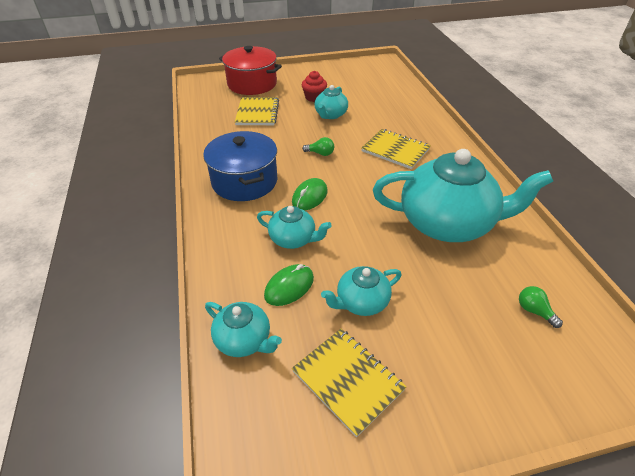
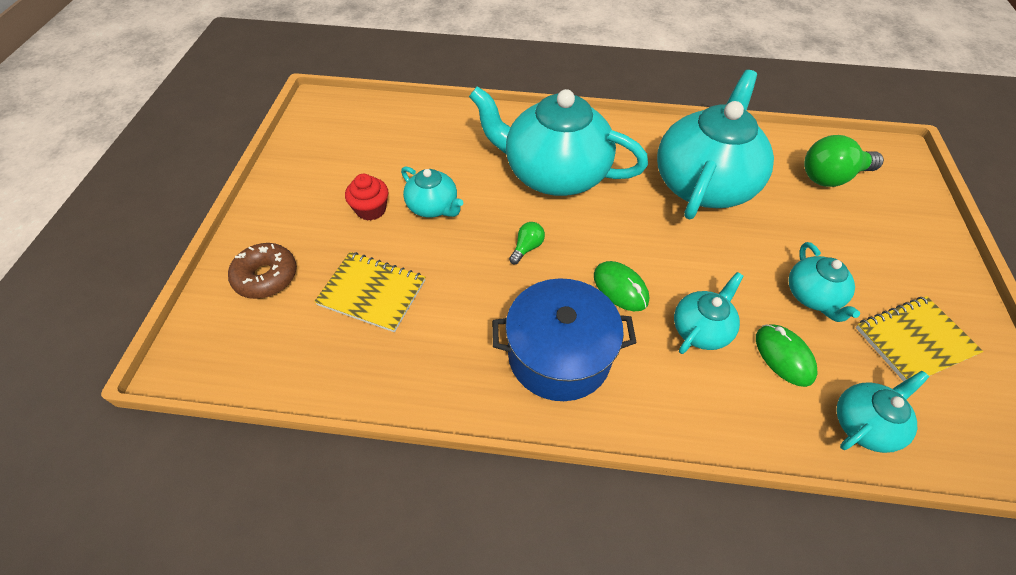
camera: 70 degrees left, 10 degrees up
(252, 84) = (266, 277): red pot -> brown donut
(395, 150) = (553, 173): yellow notebook -> turquoise teapot
(534, 311) = (831, 177): green light bulb -> green light bulb, size x2.04

